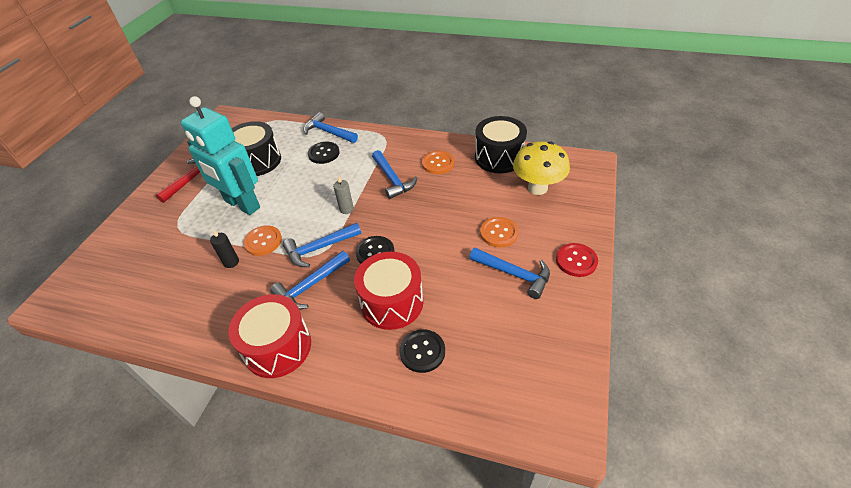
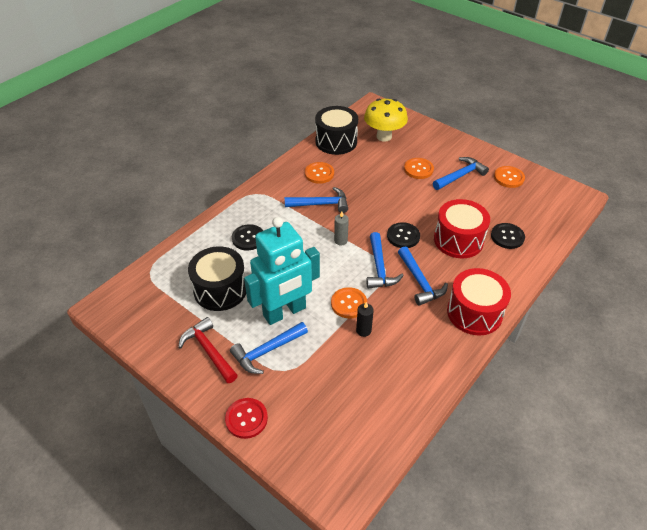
camera: 70 degrees left, 0 degrees up
(328, 132) = (215, 227): blue hammer -> blue hammer (267, 351)
(547, 326) = (509, 178): none -> orange button
(576, 261) = (462, 147): red button -> red button (246, 419)

